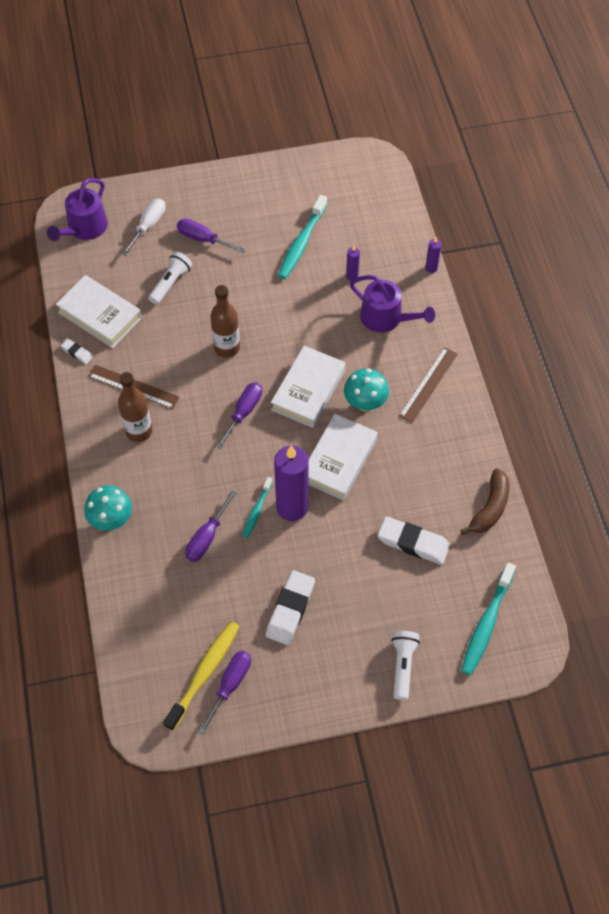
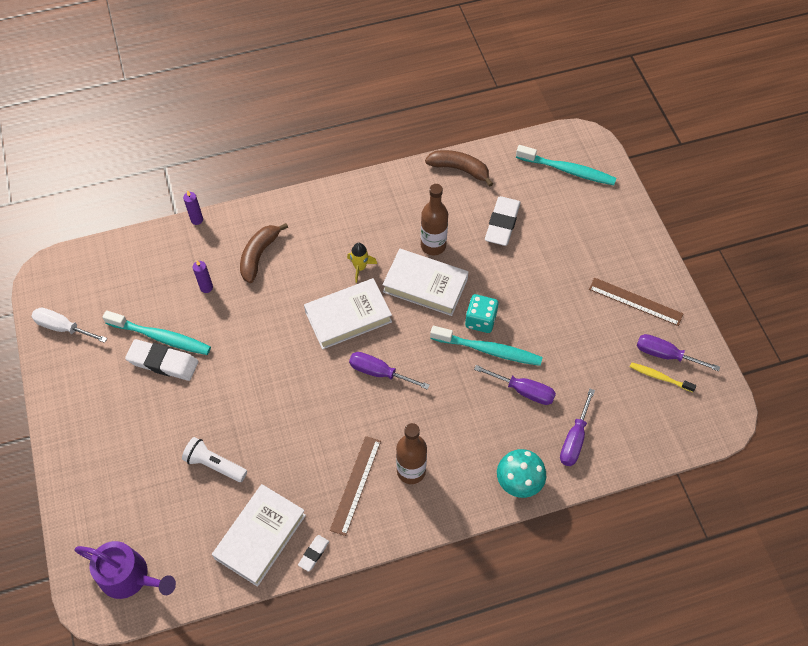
camera: 95 degrees left, 0 degrees up
(148, 226) = (129, 501): white screwdriver -> white screwdriver (63, 327)
(203, 239) = (152, 437): purple screwdriver -> purple screwdriver (574, 439)
(204, 673) = (659, 377): yellow toothbrush -> yellow toothbrush, size x0.58
(227, 348) = (300, 396): brown bottle -> brown bottle (433, 245)
(257, 510) = (488, 350): turquoise toothbrush -> turquoise toothbrush, size x1.73
(290, 609) = (583, 313): white eraser -> white eraser (163, 362)
(292, 507) = (480, 320): purple candle -> turquoise dice
(308, 390) = (348, 317): white book -> white book turned 45 degrees counterclockwise
(365, 403) = (360, 267): turquoise mushroom -> yellow rocket
(386, 318) = (259, 255): purple watering can -> brown banana
(403, 665) = (617, 226): white flashlight -> none
(428, 384) = (335, 218): brown ruler -> brown ruler (635, 301)

